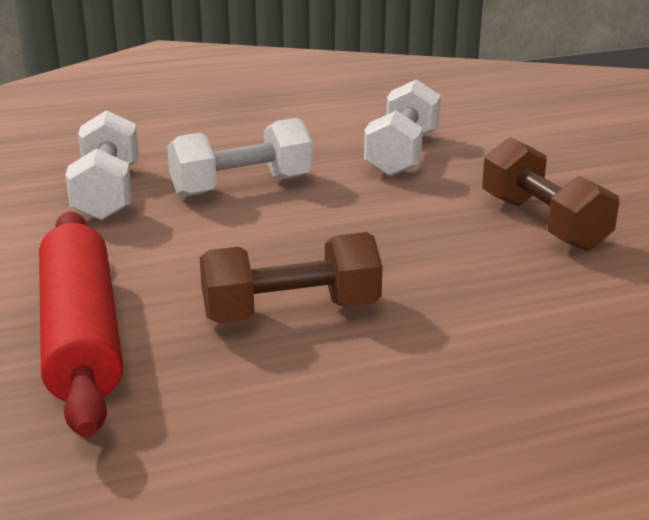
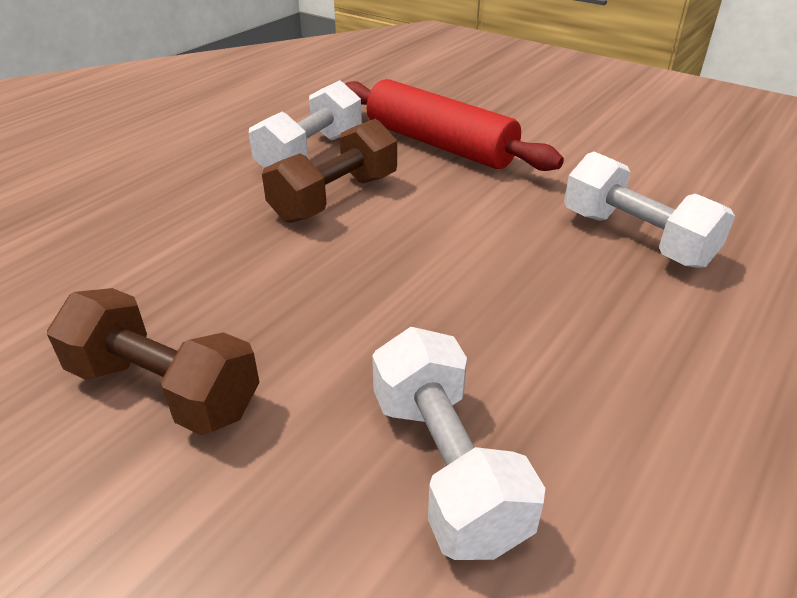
camera: 145 degrees right, 10 degrees up
(242, 186) = (544, 299): white dumbbell -> white dumbbell (311, 153)

